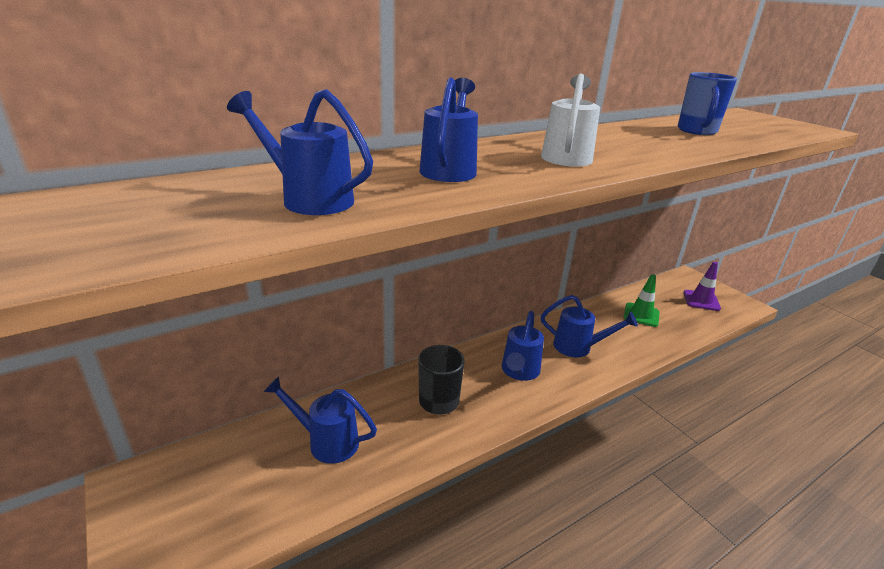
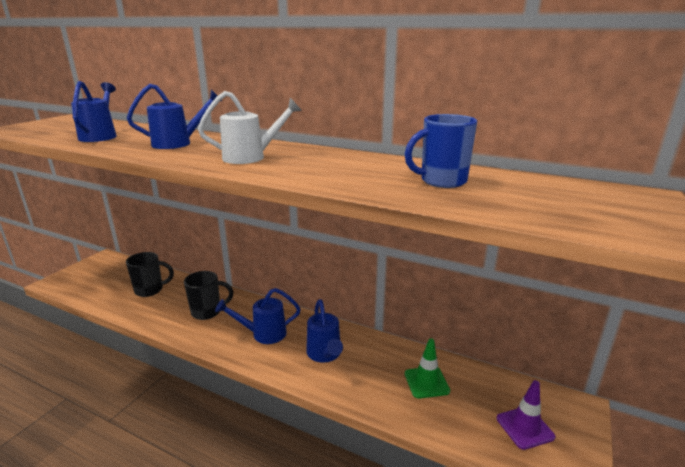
camera: 60 degrees right, 5 degrees down
(326, 441) = (150, 290): blue watering can -> black mug

